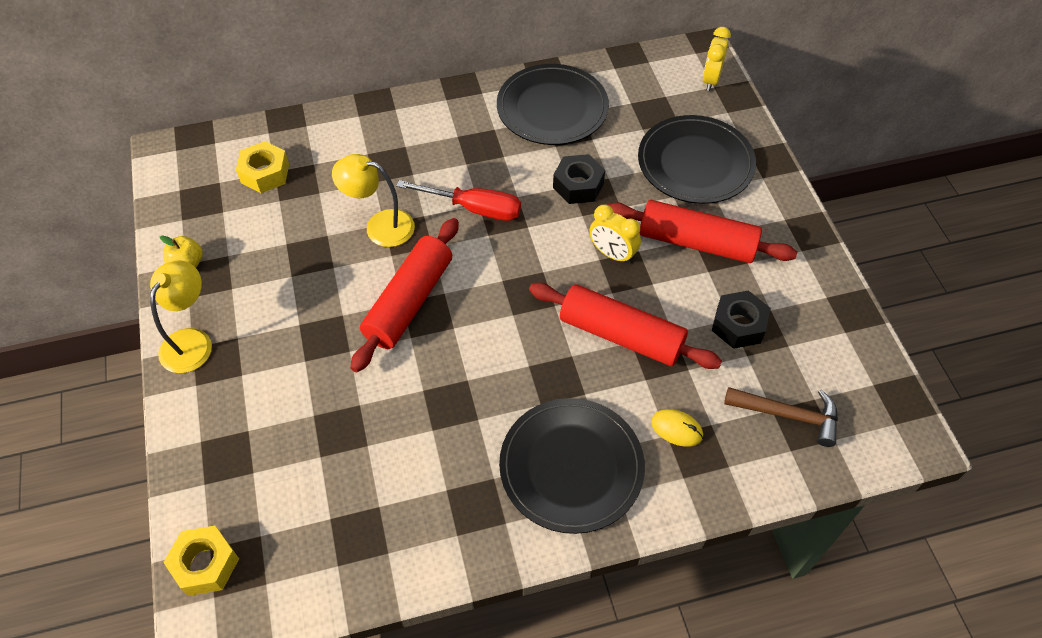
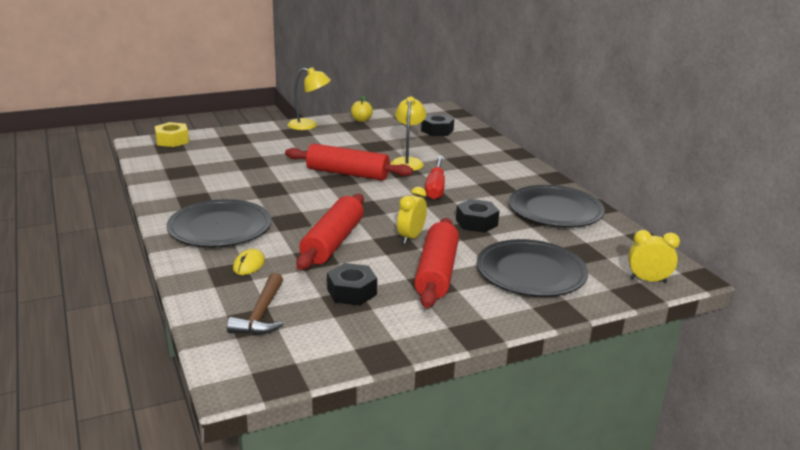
camera: 80 degrees right, 30 degrees down
(265, 173) = (437, 130): yellow nut -> black nut

